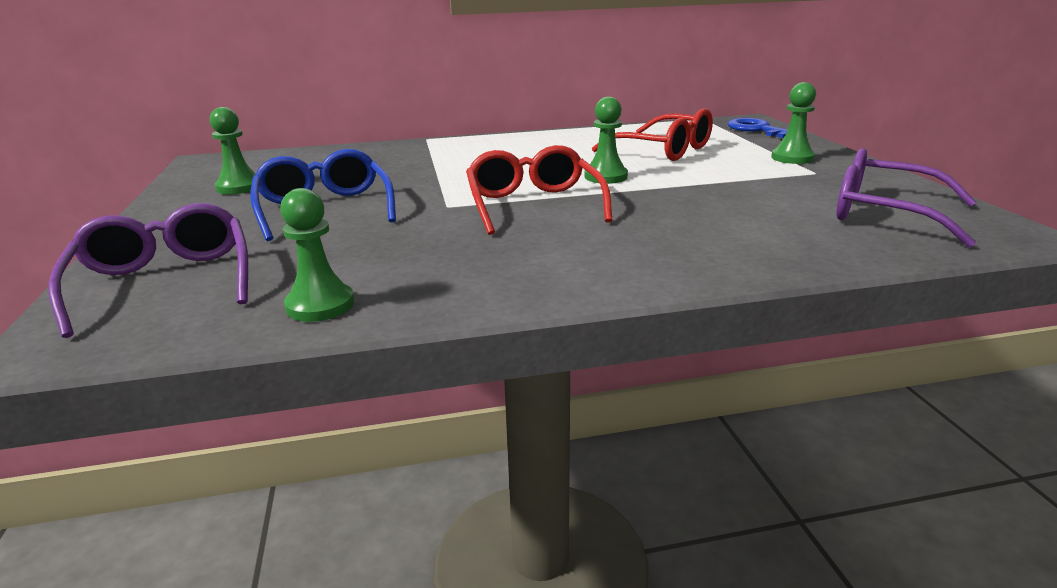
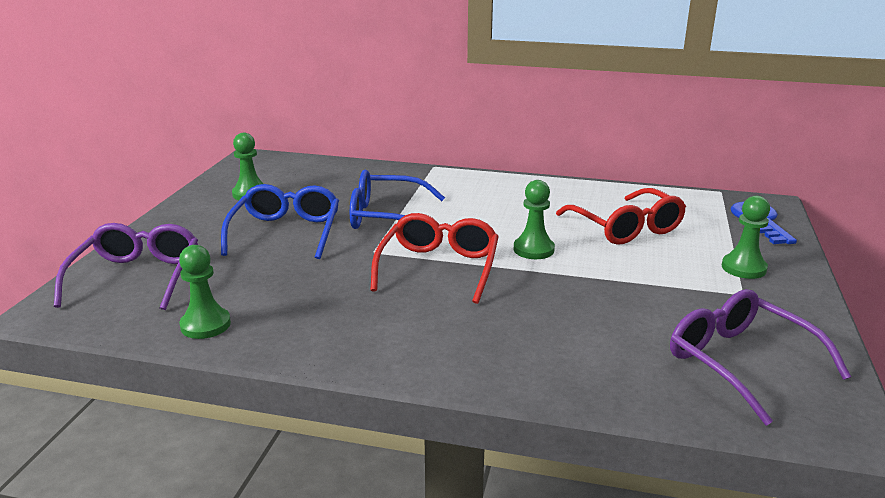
camera: 25 degrees right, 0 degrees up
(426, 179) = (386, 217): none -> blue glasses

